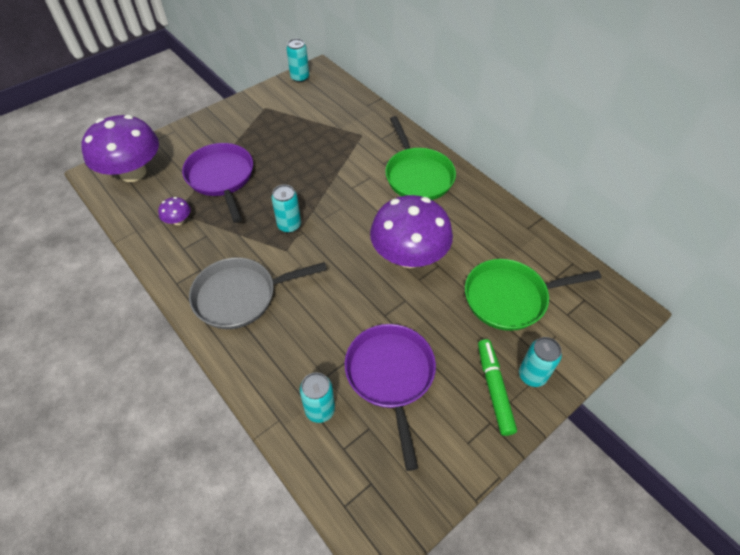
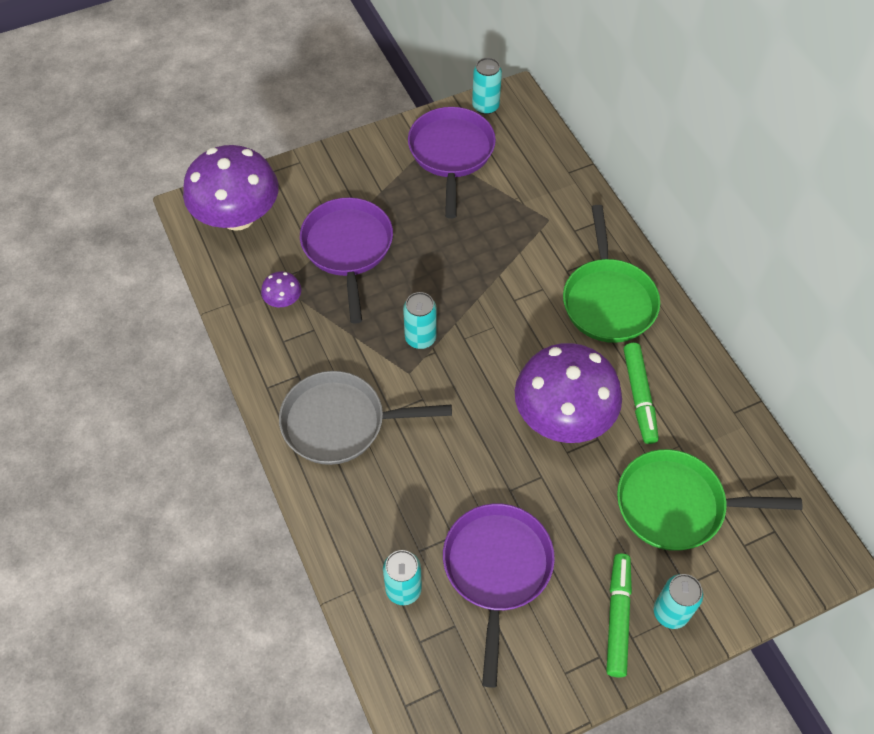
camera: 15 degrees right, 5 degrees up
(283, 108) = (451, 154): none -> purple pan
(459, 232) = (639, 397): none -> green marker

